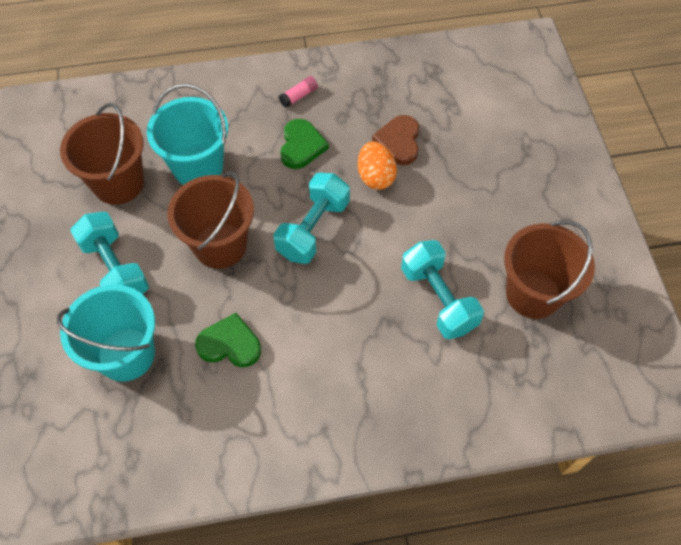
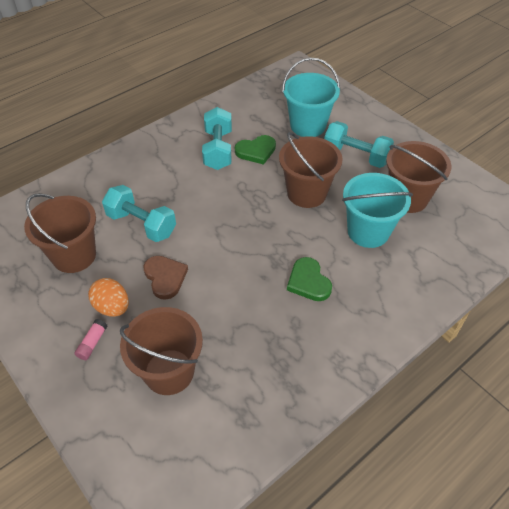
camera: 150 degrees right, 10 degrees down
(299, 96) = (346, 323): pink glue stick -> pink glue stick (92, 343)
(313, 229) = (254, 228): turquoise dumbbell -> turquoise dumbbell (218, 150)
(375, 177) = (234, 285): orange egg -> orange egg (112, 307)
(399, 142) = (233, 323): brown heart -> brown heart (165, 277)
(478, 128) = (169, 372): none -> brown bucket

